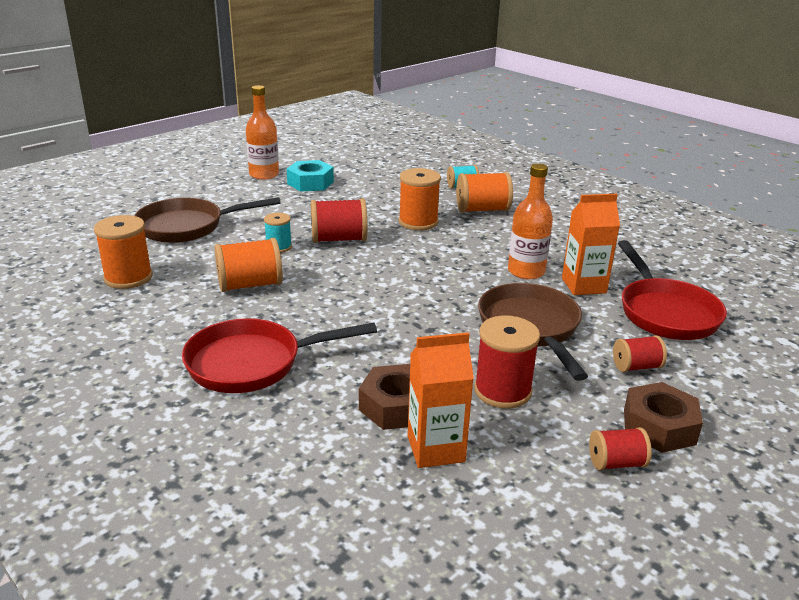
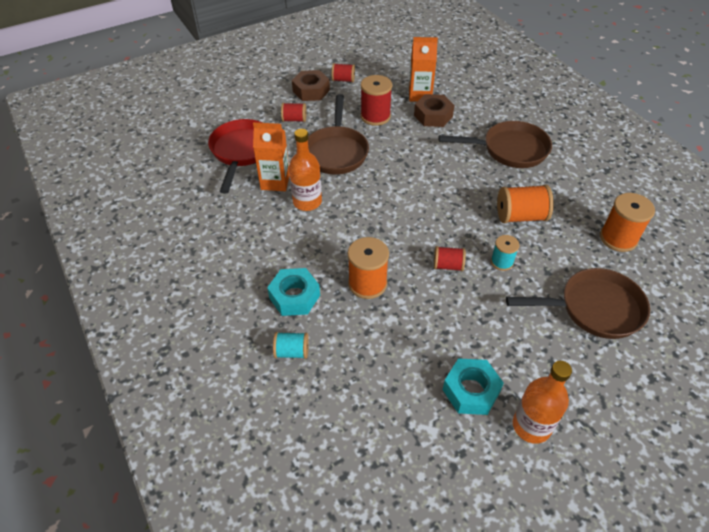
camera: 165 degrees left, 20 degrees up
(253, 363) = (509, 150): red pan -> brown pan
(338, 239) = (448, 266): red spool -> red spool, size x0.60
(482, 210) = (294, 296): orange spool -> turquoise nut

